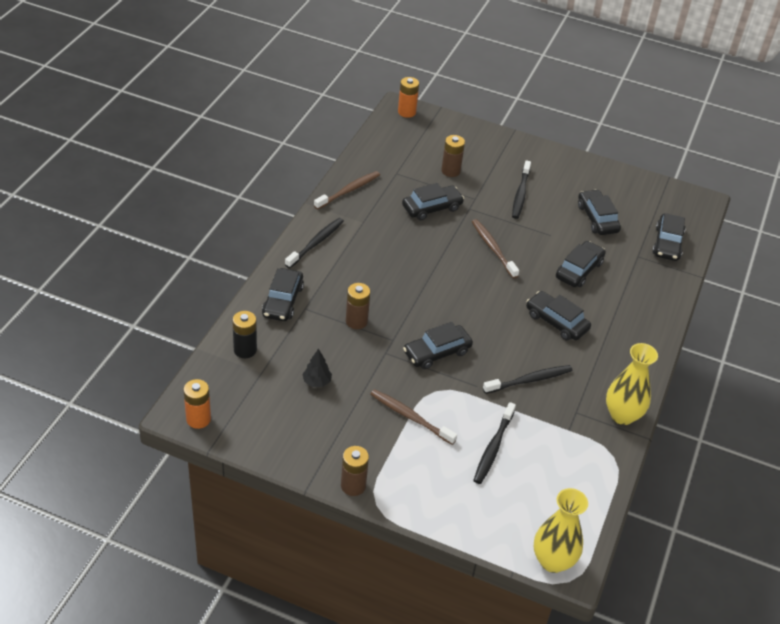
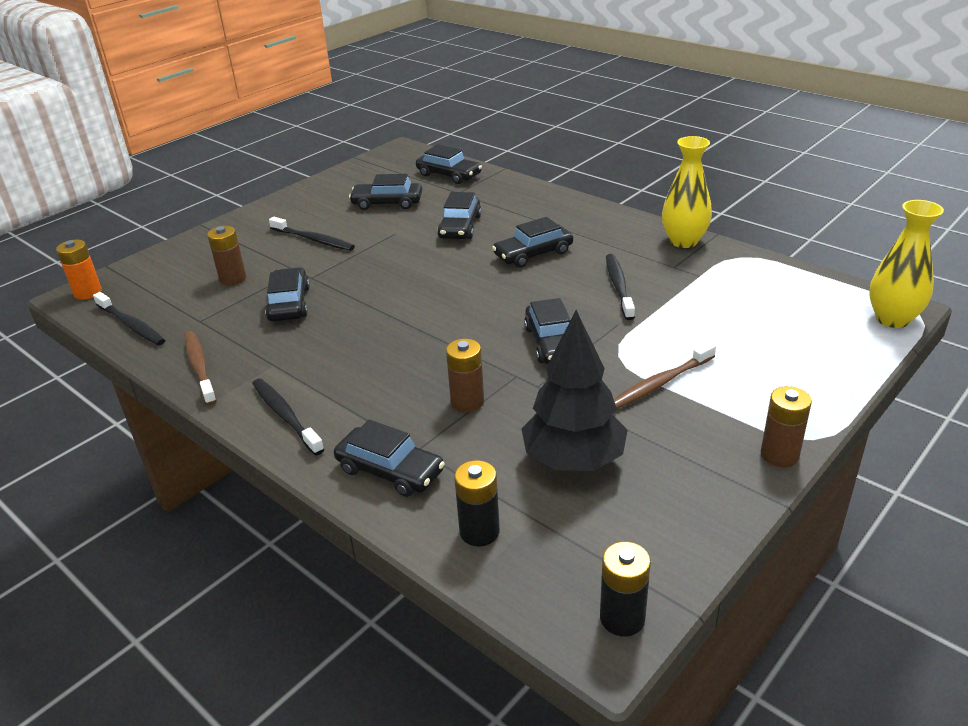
camera: 65 degrees left, 10 degrees down
(198, 419) = (622, 618): orange battery -> black battery
(317, 382) = (574, 460): black tree -> black tree, size x2.26
(493, 248) = (392, 273): brown toothbrush -> none
(493, 448) = (721, 329): black toothbrush -> black toothbrush (131, 325)
(579, 270) = (460, 227): black car -> black car turned 135 degrees counterclockwise

